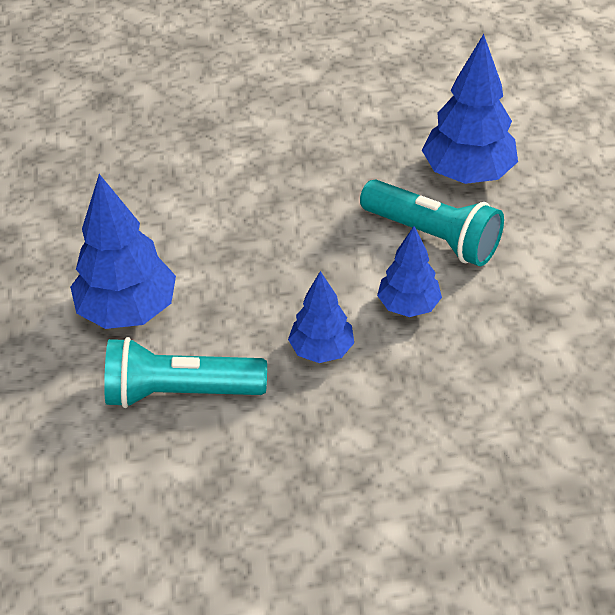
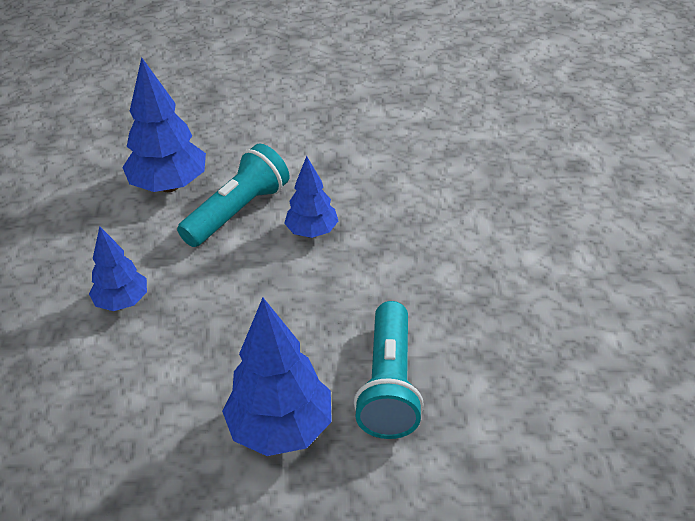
camera: 85 degrees left, 5 degrees down
(321, 350) = (352, 287): blue tree -> blue tree (122, 302)

